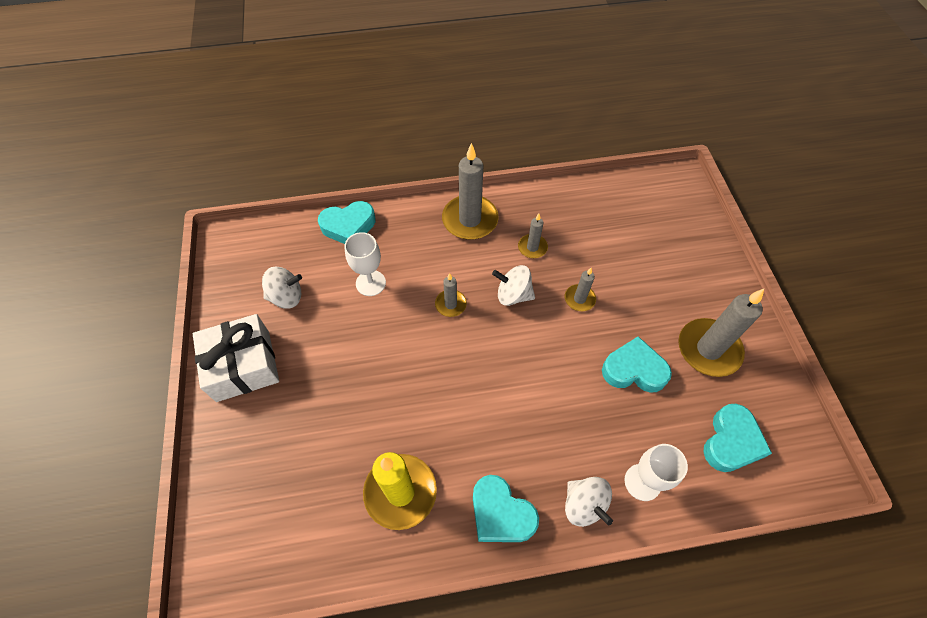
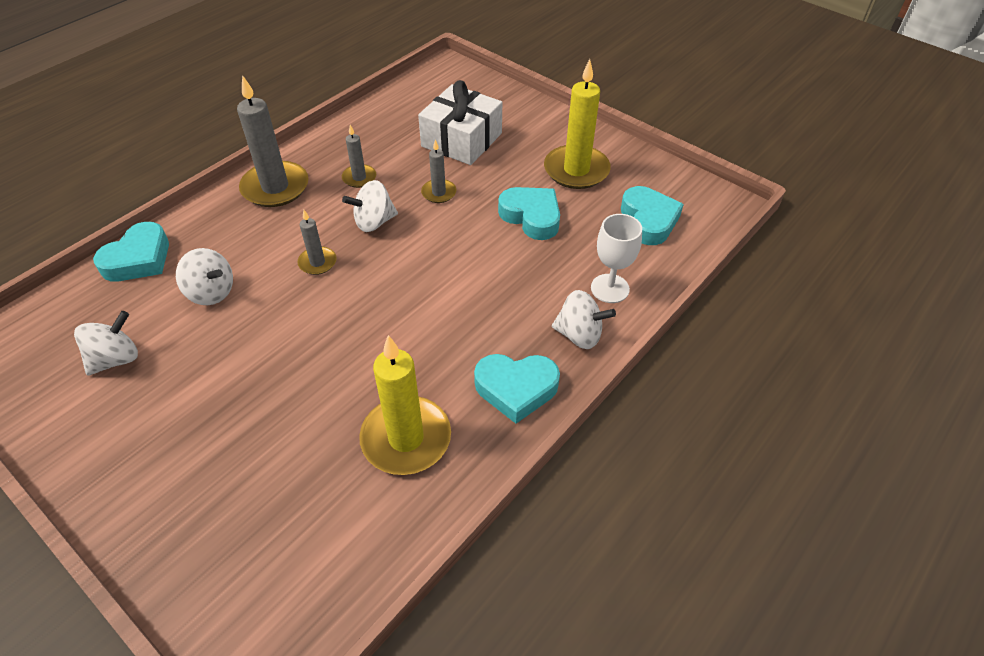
camera: 40 degrees left, 10 degrees down
(243, 365) = (116, 451): white gift -> white gift (461, 140)
(370, 283) = (211, 292): white goblet -> white spinning top
(634, 370) = (531, 217): turquoise heart -> turquoise heart turned 75 degrees clockwise
(708, 349) = (576, 170): grey candle -> yellow candle

